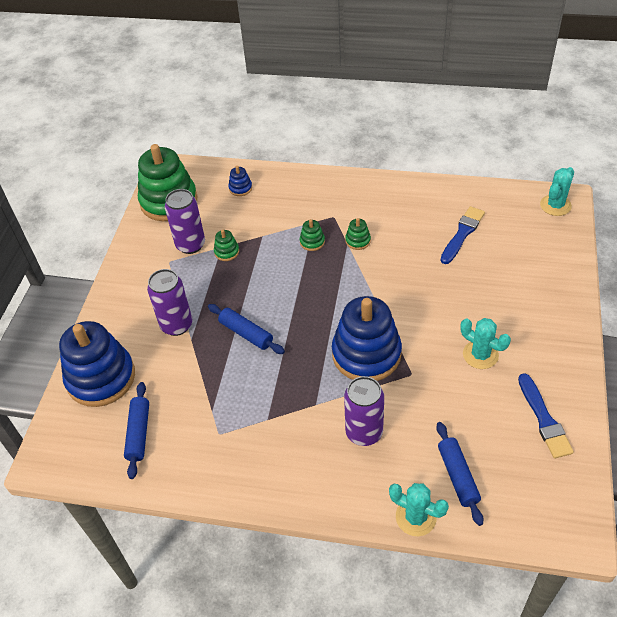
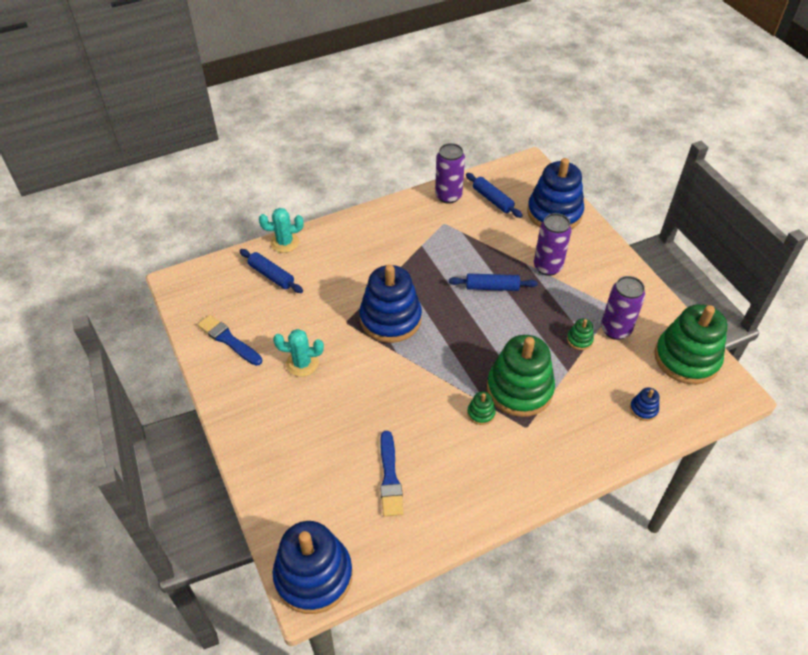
camera: 140 degrees right, 0 degrees up
(312, 242) = (519, 389): green stacking toy -> green stacking toy, size x2.44
(364, 432) = (351, 269): purple can -> purple can (448, 196)
(555, 205) = (313, 575): turquoise cactus -> blue stacking toy

